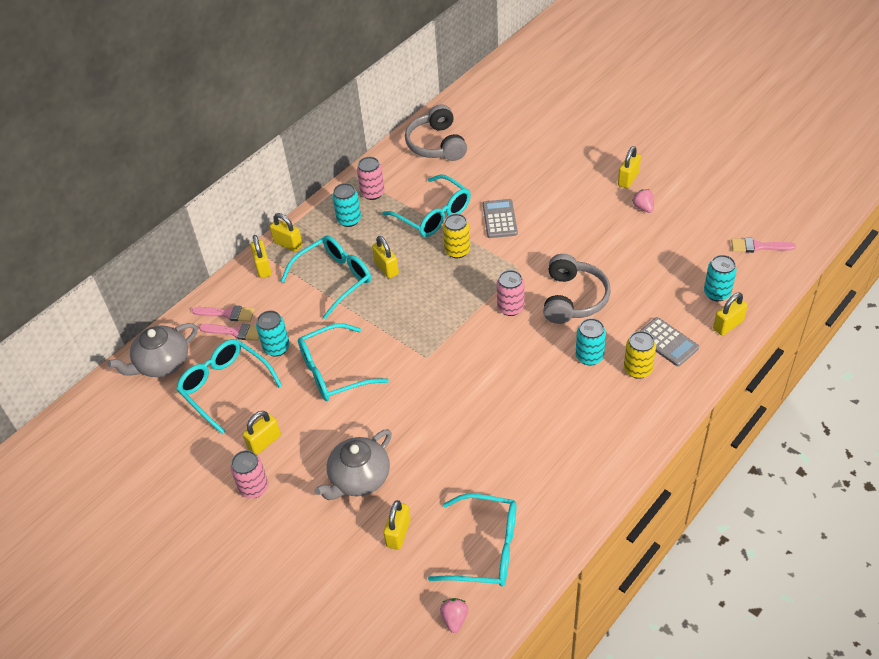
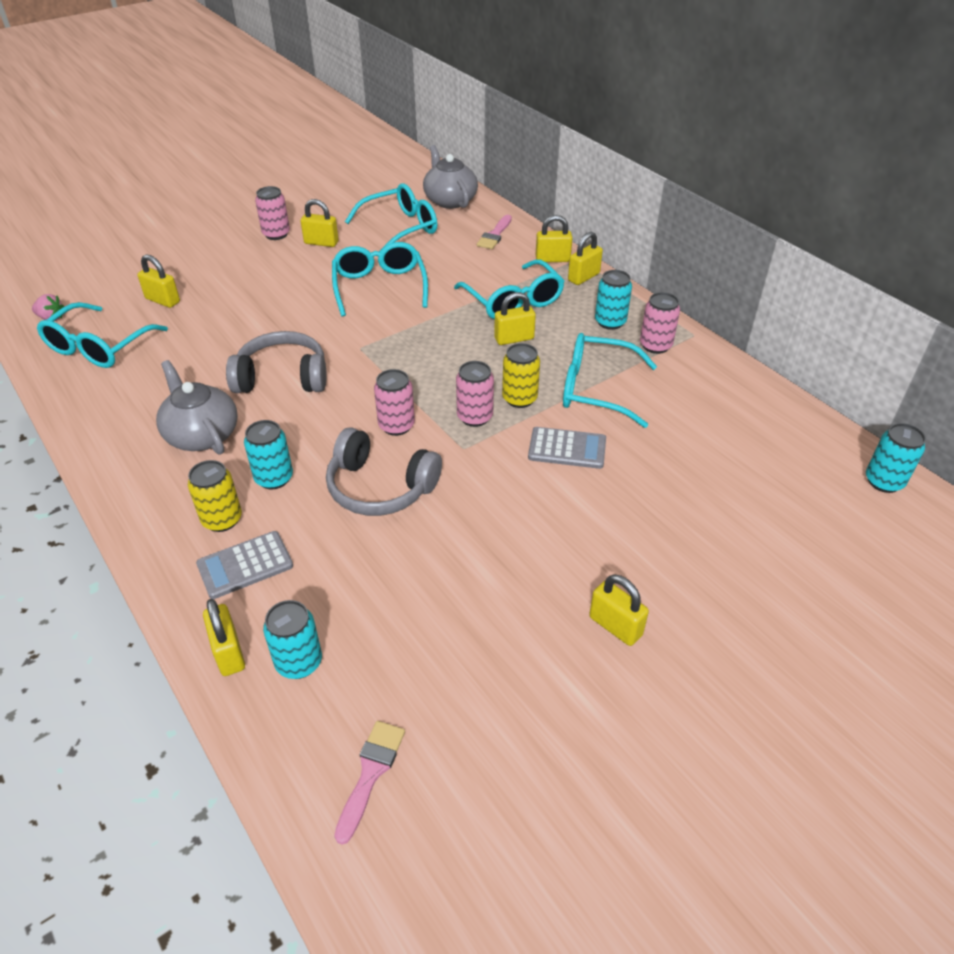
camera: 100 degrees right, 5 degrees down
(235, 332) = (467, 237): pink brush -> none
(264, 442) = (321, 243): yellow padlock -> yellow padlock turned 45 degrees counterclockwise
(276, 348) = (432, 258): turquoise can -> turquoise can (883, 481)
(359, 478) = (240, 286): grey teapot -> grey teapot (202, 434)
(433, 215) = (596, 389): turquoise glasses -> turquoise glasses turned 45 degrees clockwise
(436, 144) = (750, 416): grey headphones -> grey headphones (282, 377)
(485, 269) = (475, 417): none -> pink can
(643, 207) = (535, 625): pink strawberry -> none

